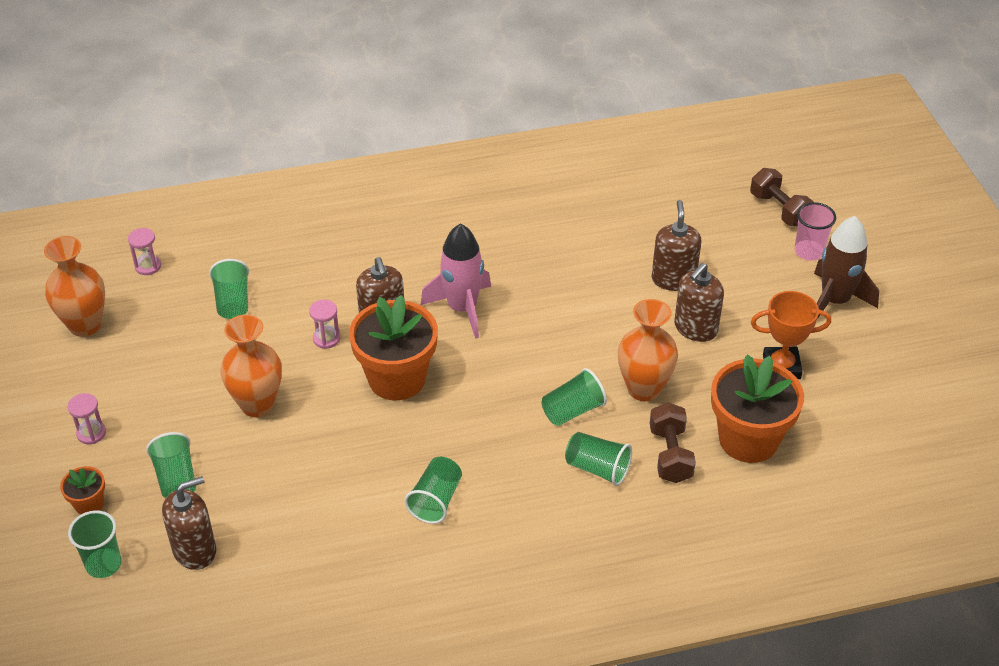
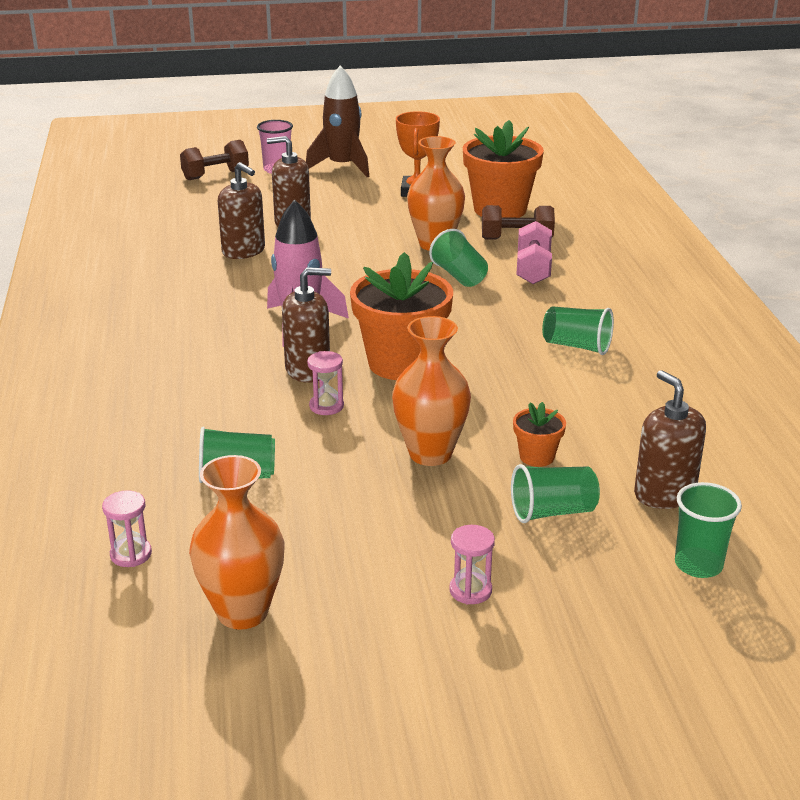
camera: 85 degrees left, 15 degrees down
(89, 504) = (600, 584): orange flower pot -> orange flower pot (537, 457)
(597, 468) = (533, 269): green cup -> pink dumbbell
(695, 328) = (361, 218): brown soap dispenser -> brown soap dispenser (243, 251)

